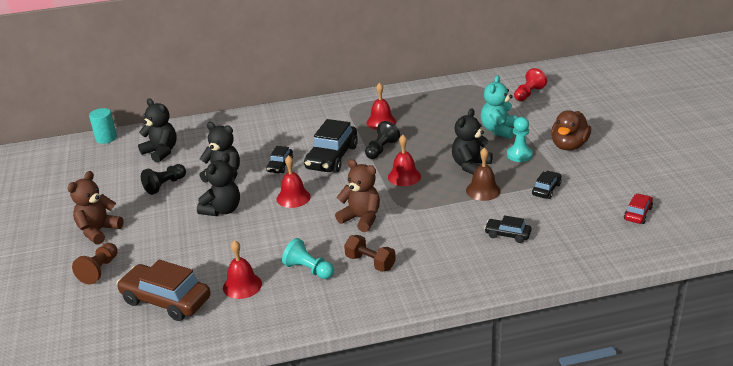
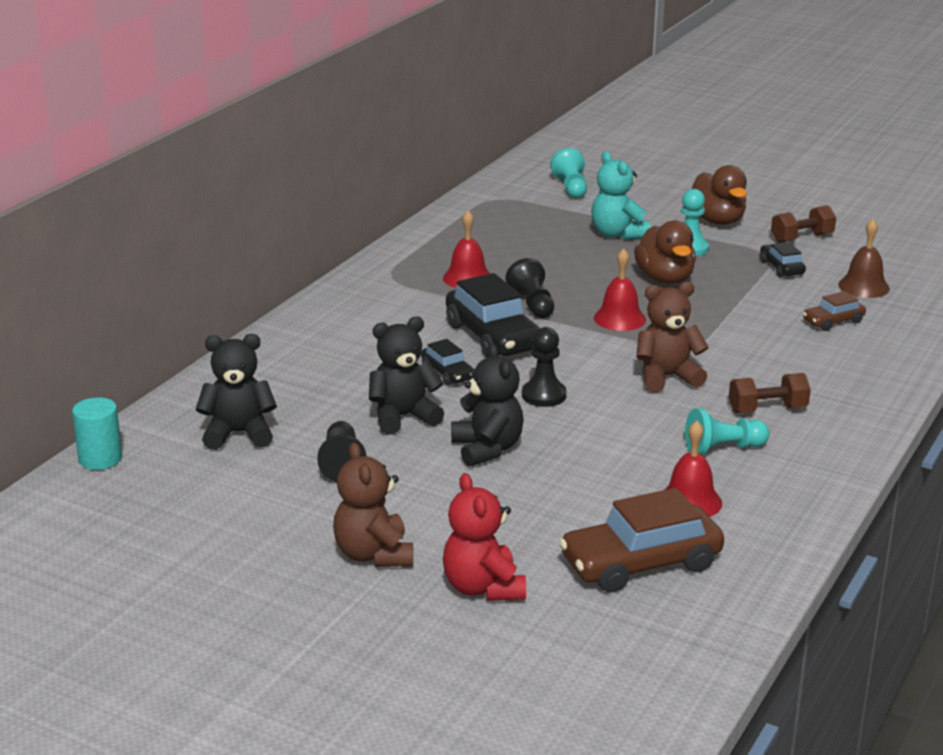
camera: 50 degrees left, 5 degrees down
(99, 270) = (483, 588): brown pawn -> red teddy bear
(293, 197) = (544, 395): red bell -> black pawn
(470, 166) = (665, 279): black teddy bear -> brown duck
(483, 190) = (727, 295): brown bell -> brown bell (864, 286)
(507, 235) = (833, 321): black car -> brown car
(528, 94) = (571, 188): red pawn -> turquoise pawn
(596, 178) = (801, 238): none -> brown dumbbell
(637, 213) = (897, 253): red car -> none

